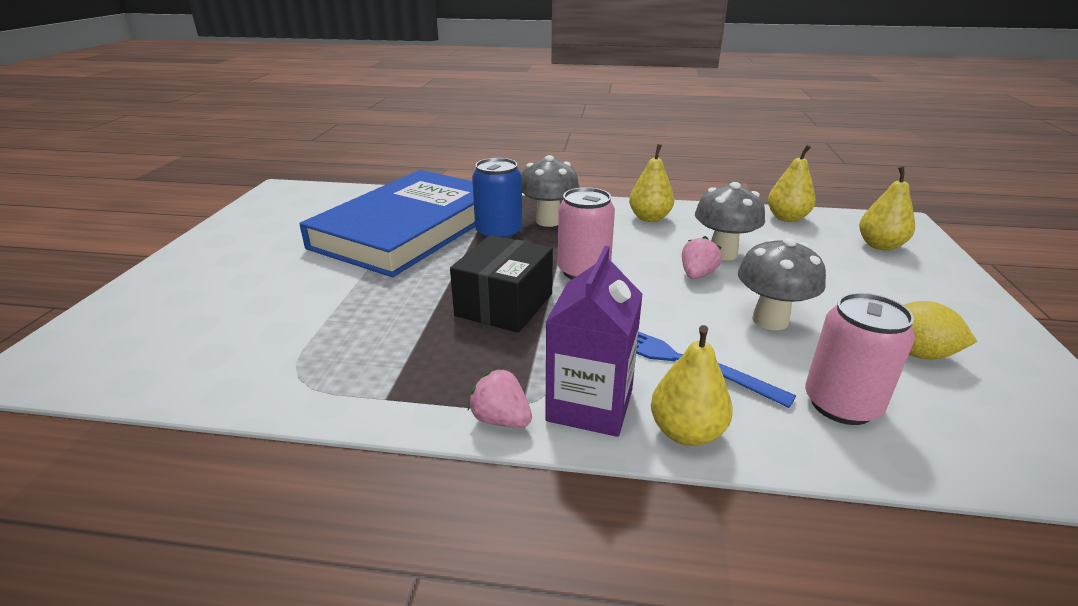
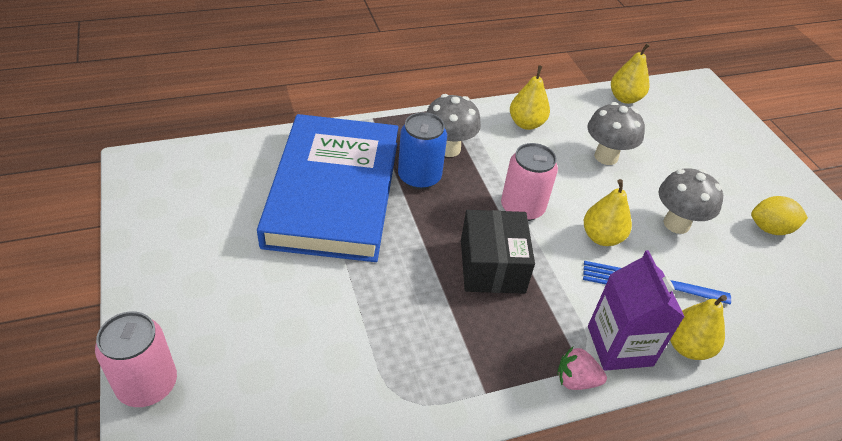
camera: 30 degrees left, 15 degrees up
(697, 275) = (603, 188): pink strawberry -> none
(841, 404) = (753, 290): pink can -> pink can (147, 384)
(880, 245) = (700, 118): yellow pear -> yellow pear (601, 237)

